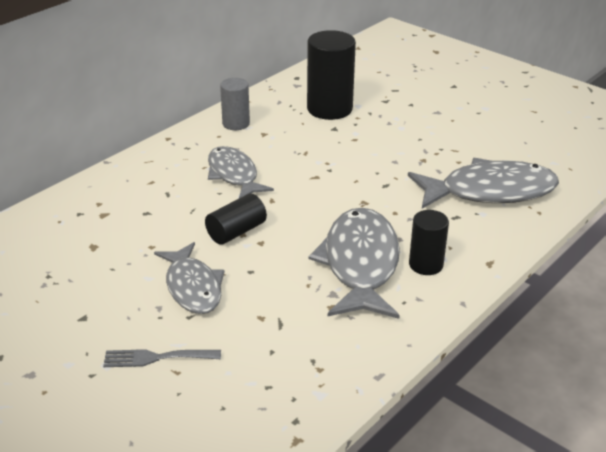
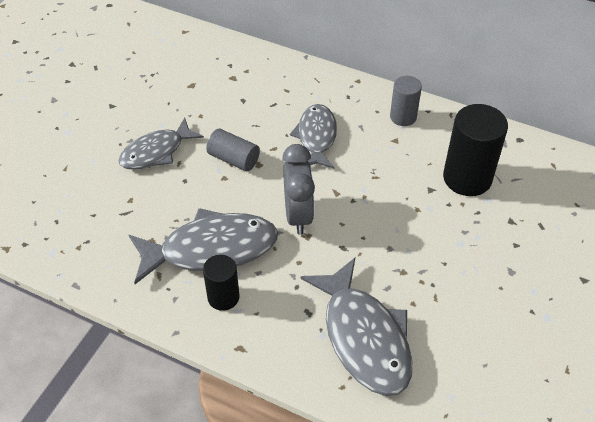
camera: 75 degrees right, 15 degrees up
(156, 358) = (76, 154): grey fork -> none
(234, 175) = (316, 137): grey fish -> grey fish turned 45 degrees counterclockwise
(236, 231) = (234, 159): black cylinder -> grey cylinder
(335, 203) = (298, 215): none -> grey clock

